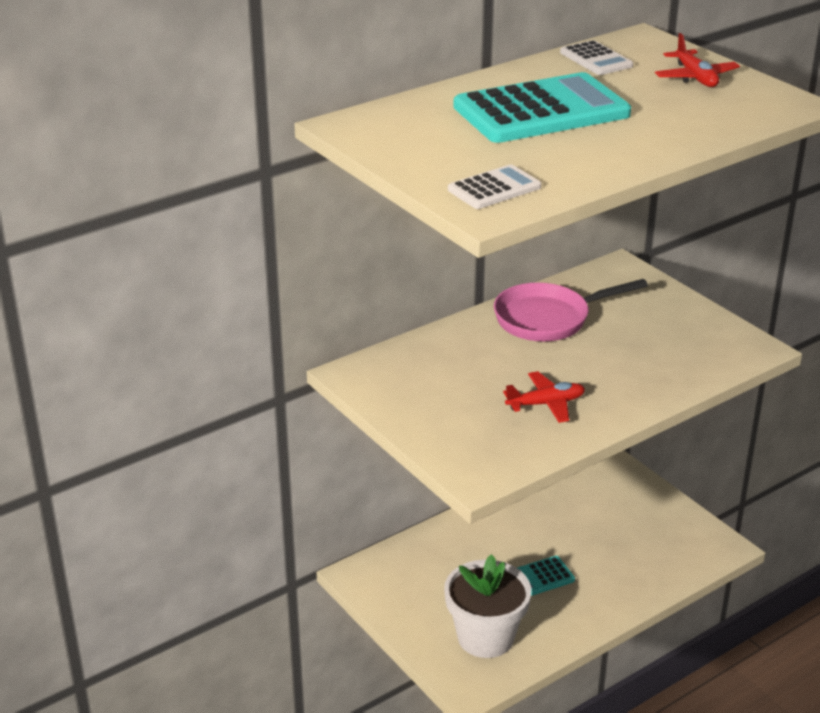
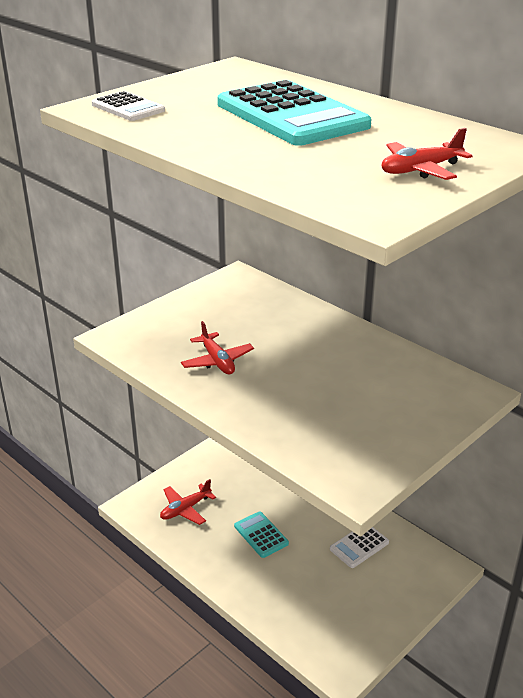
camera: 80 degrees right, 0 degrees up
(485, 637) = (185, 509): white flower pot -> red plane
(548, 319) = (355, 355): pink pan -> none
(596, 59) = (436, 130): white calculator -> white calculator (359, 546)

